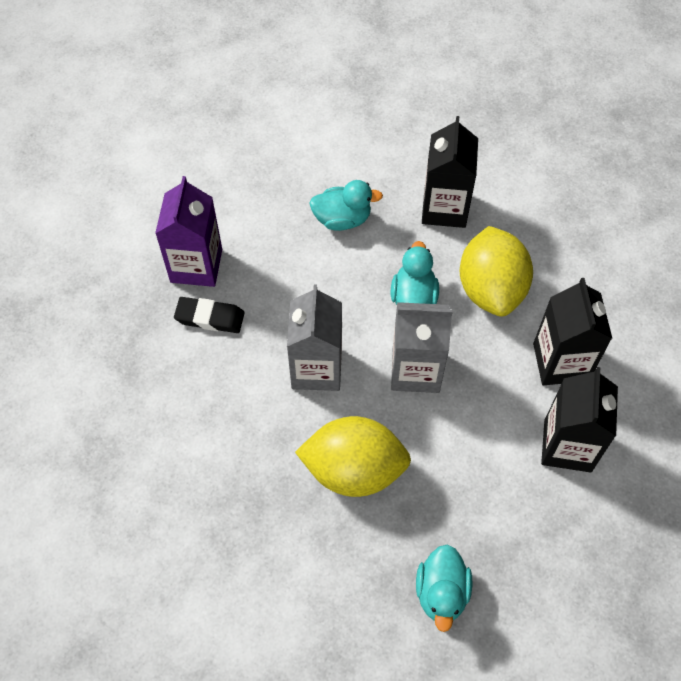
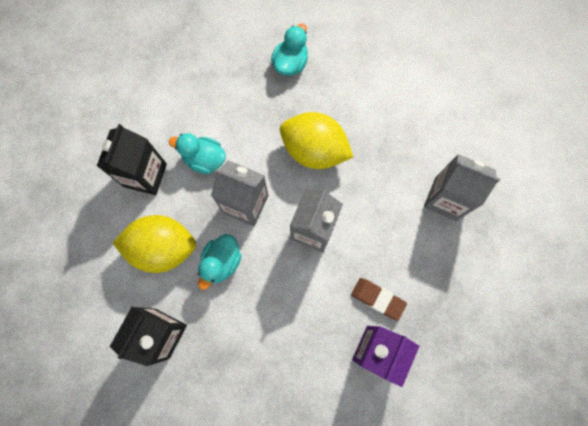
camera: 160 degrees left, 15 degrees up
(150, 466) = (445, 198): none -> grey carton
(210, 317) = (377, 299): black eraser -> brown eraser
(342, 219) = (247, 353): turquoise duck -> turquoise duck (204, 159)
(491, 289) = (163, 248): yellow lemon -> yellow lemon turned 75 degrees clockwise
(567, 445) = (173, 119): black carton -> none

